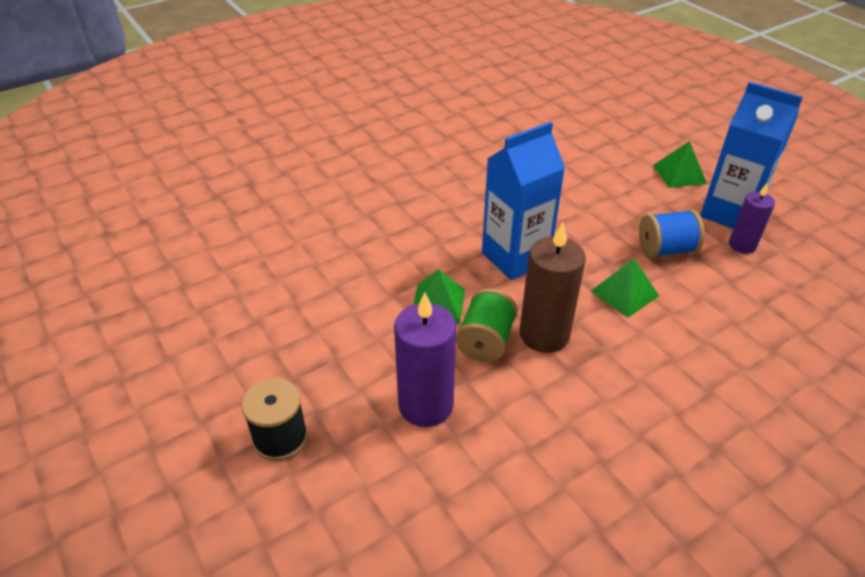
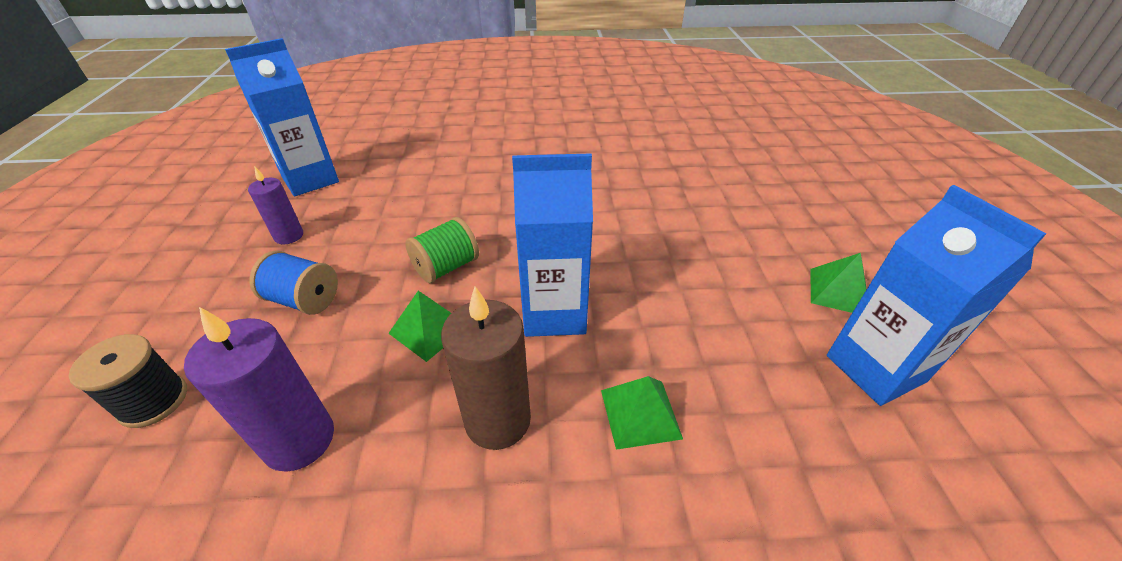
camera: 30 degrees right, 0 degrees up
(183, 234) = (310, 179): none -> blue carton
(485, 341) = (431, 395): green spool -> green spool (446, 267)
(666, 249) = (743, 380): blue spool -> blue spool (304, 300)
(742, 245) = (862, 422): purple candle -> purple candle (289, 236)

